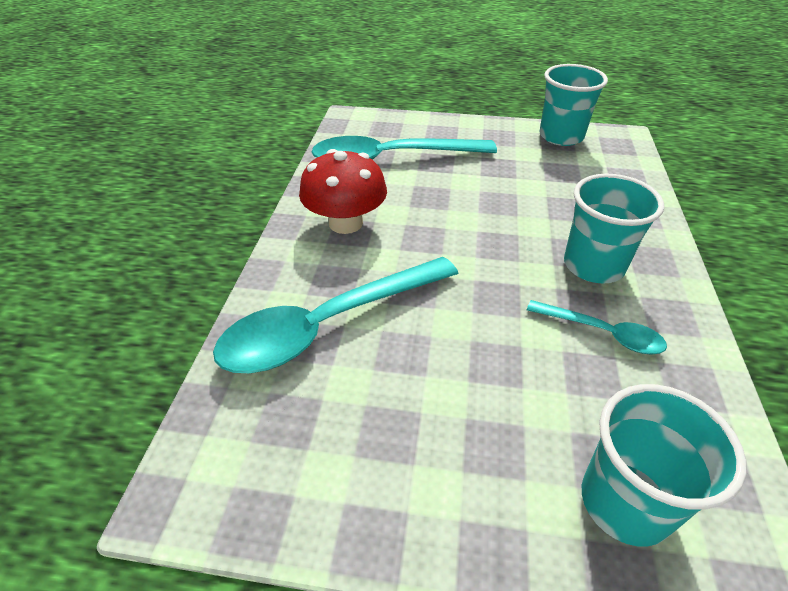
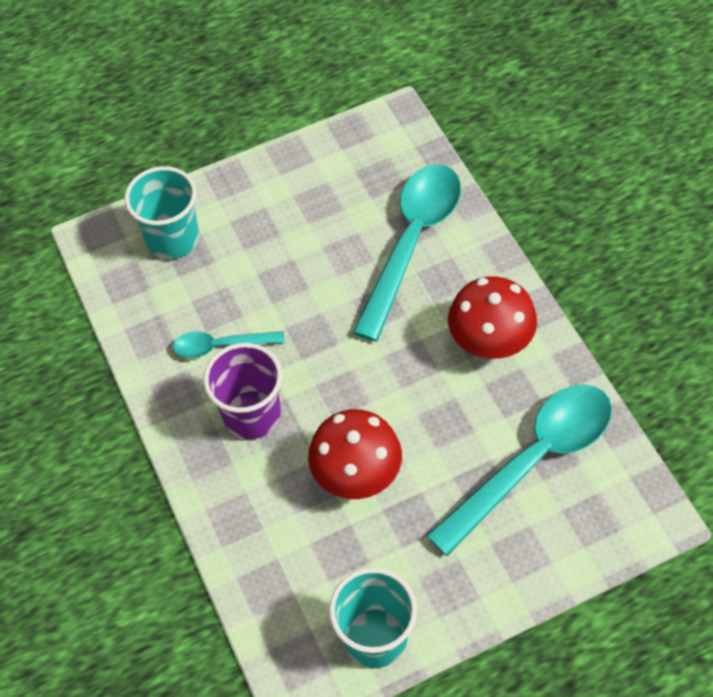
camera: 150 degrees right, 15 degrees up
(522, 199) = (356, 473): none -> red mushroom
(593, 266) = (252, 415): turquoise cup -> purple cup

